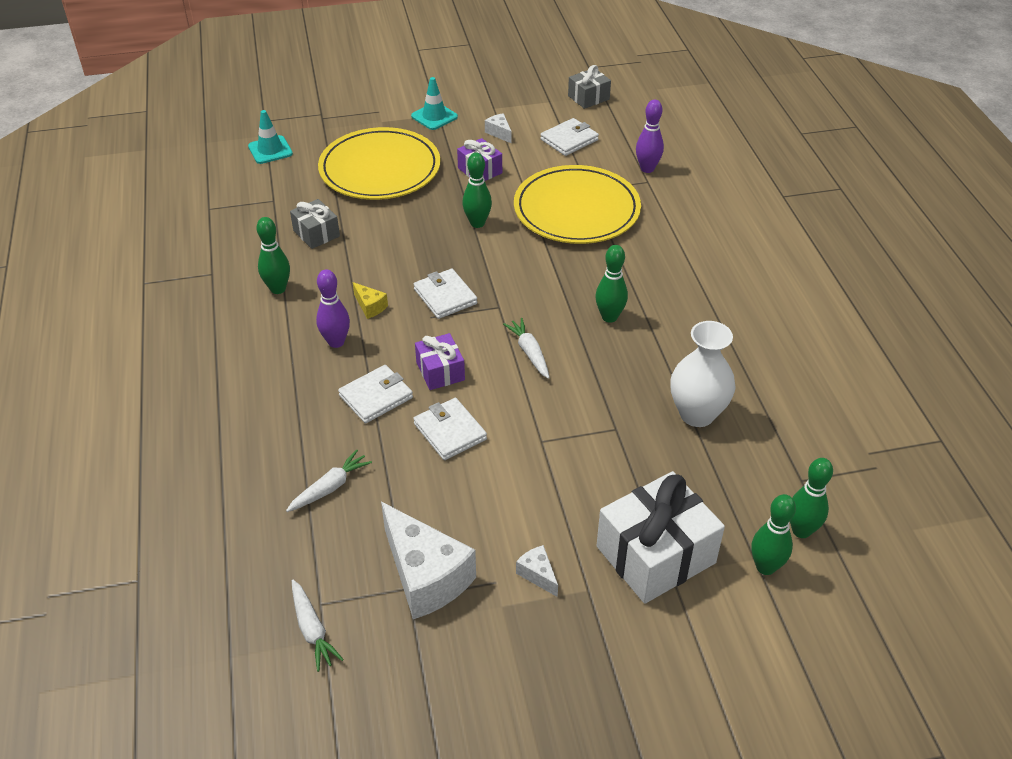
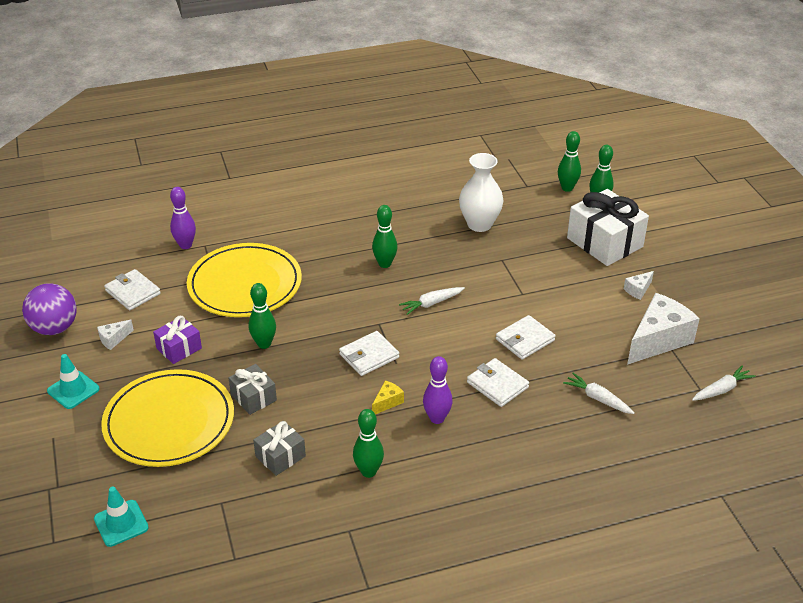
camera: 95 degrees left, 5 degrees down
(440, 371) = (461, 351): purple gift -> none
(520, 101) = (54, 328): none -> purple ball
(588, 98) = (59, 282): grey gift -> grey gift (253, 397)

